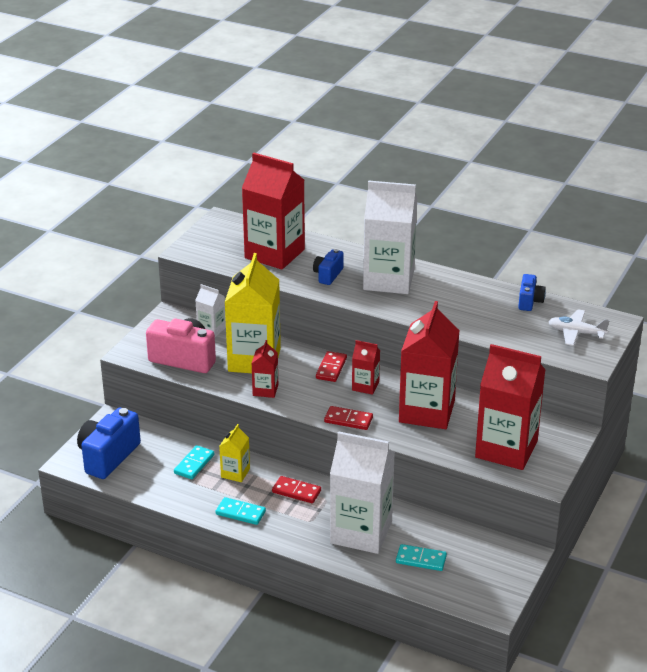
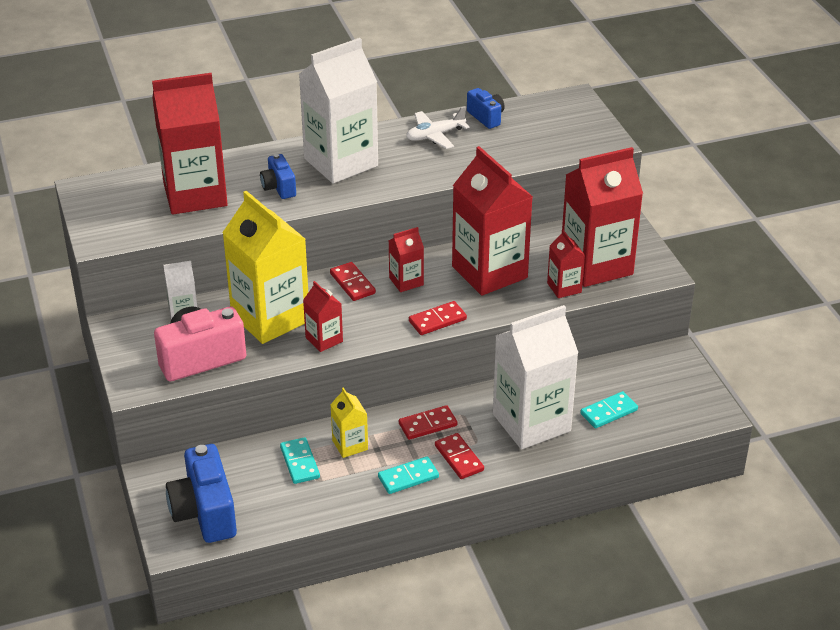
camera: 45 degrees left, 5 degrees up
(286, 522) = (459, 458): none -> red domino
(461, 450) = (564, 288): none -> red carton
(576, 333) = (561, 124): white plane -> white plane (435, 135)

